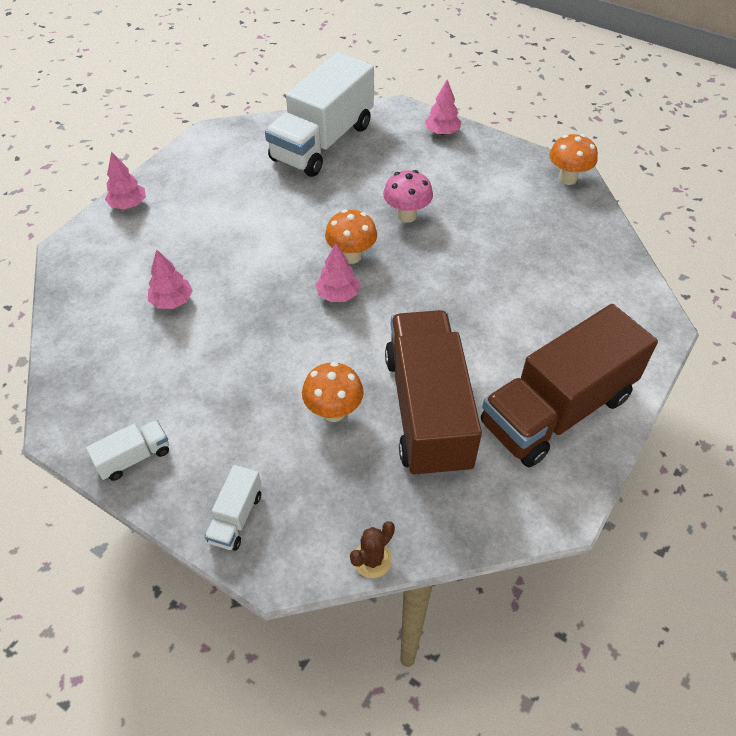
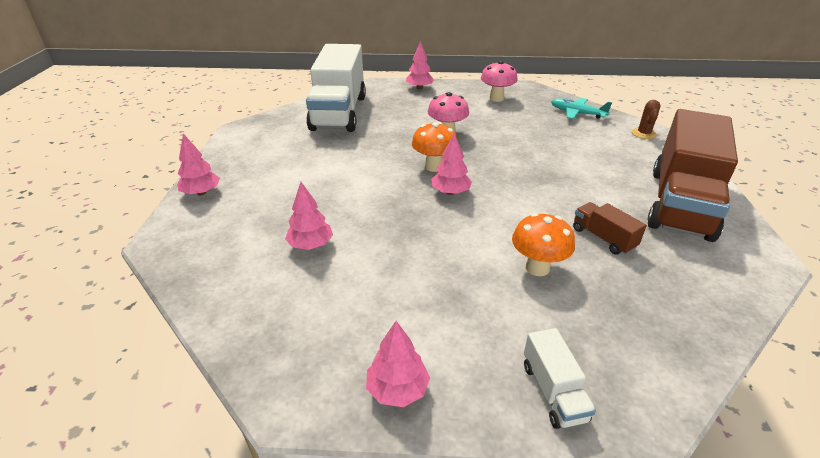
camera: 30 degrees left, 15 degrees down
(134, 458) = (397, 389): white truck -> pink tree
(372, 559) = (700, 363): brown cactus -> brown cactus (643, 134)
(427, 411) = (603, 238): brown truck -> brown truck, size x0.42
(515, 181) = (496, 98): none -> pink mushroom
(567, 178) = (525, 89): orange mushroom -> none
(589, 241) = (577, 113): none -> turquoise plane

